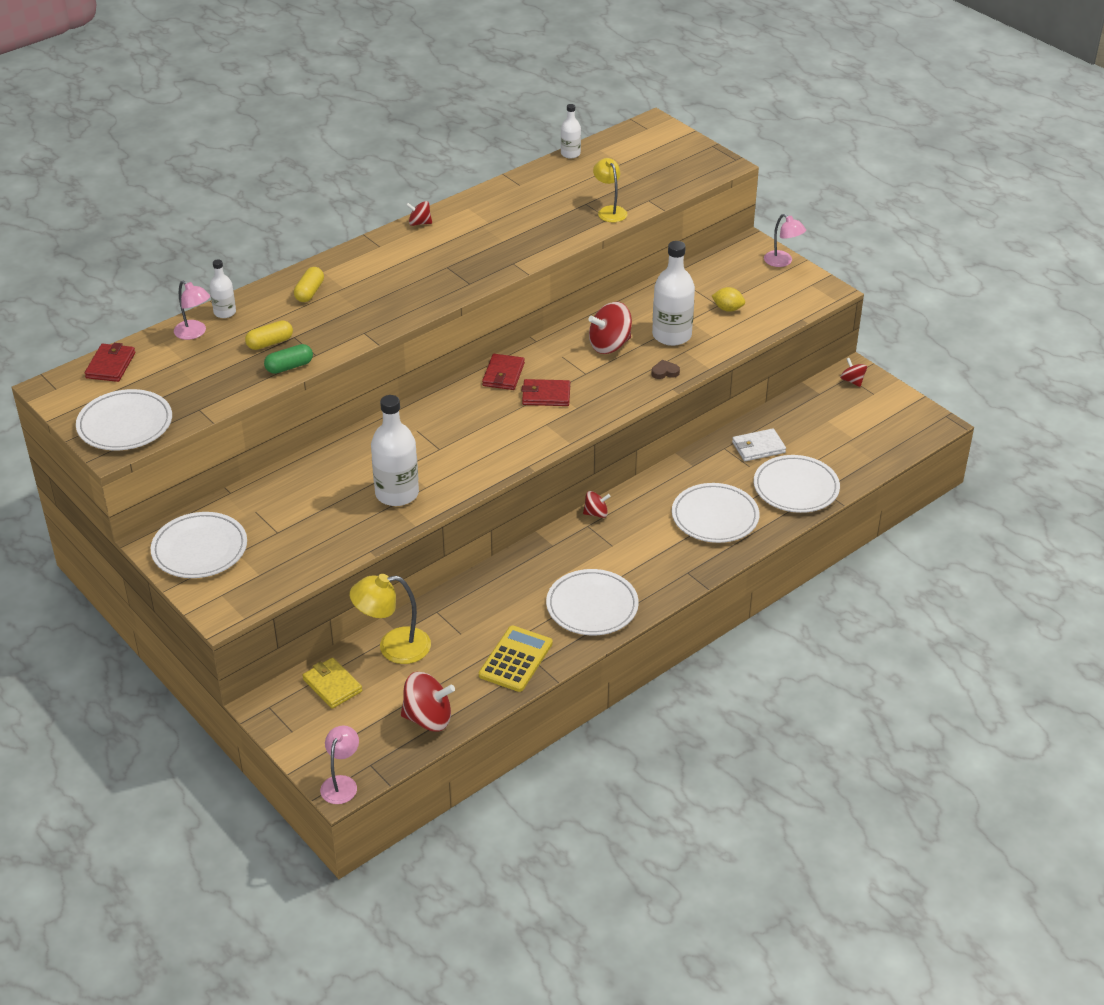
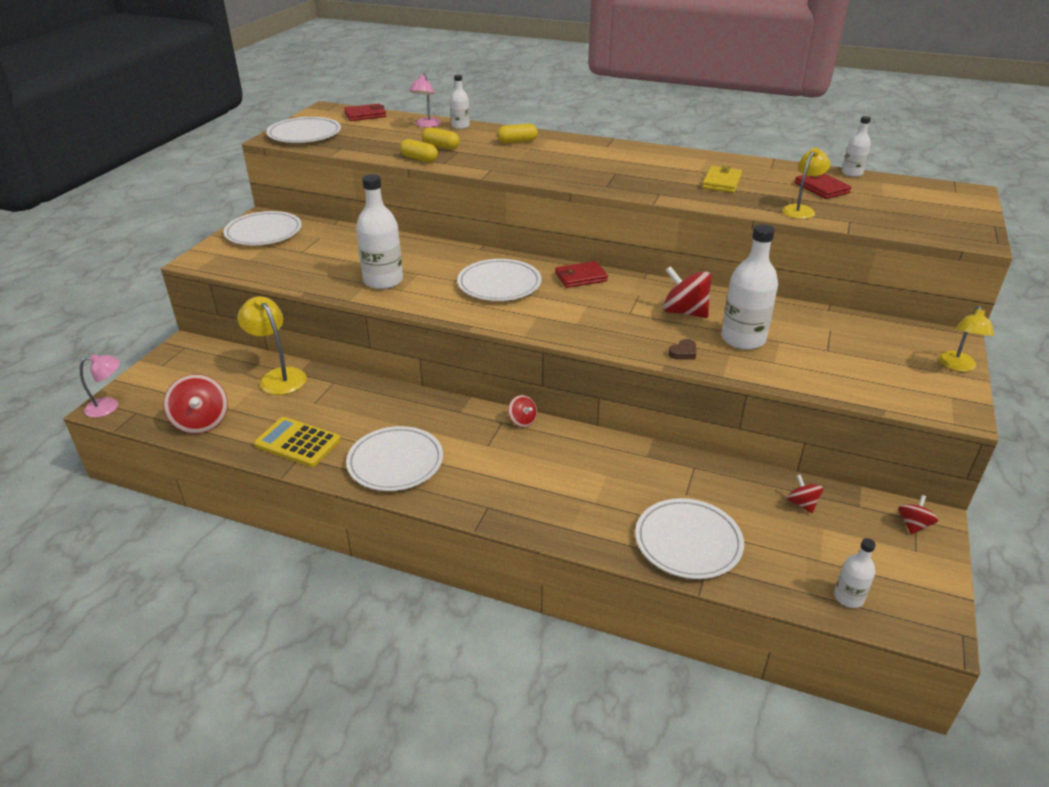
camera: 60 degrees right, 5 degrees down
(289, 367) = (419, 159): green capsule -> yellow capsule
(332, 685) = (220, 365): yellow wallet -> yellow wallet (721, 182)
(419, 223) = (657, 150): red spinning top -> red spinning top (802, 504)
(515, 659) = (297, 442): yellow calculator -> yellow calculator turned 150 degrees counterclockwise
(546, 395) = (576, 304): red wallet -> red wallet (821, 188)
(665, 372) = (683, 352): brown heart -> brown heart turned 90 degrees clockwise
(715, 516) = (586, 497): white plate -> white plate (499, 284)
(728, 309) = (829, 357): yellow lemon -> none
(758, 447) = (721, 490): white wallet -> none
(782, 262) = (957, 366): pink lamp -> yellow lamp
(890, 443) = (848, 597): none -> white bottle

